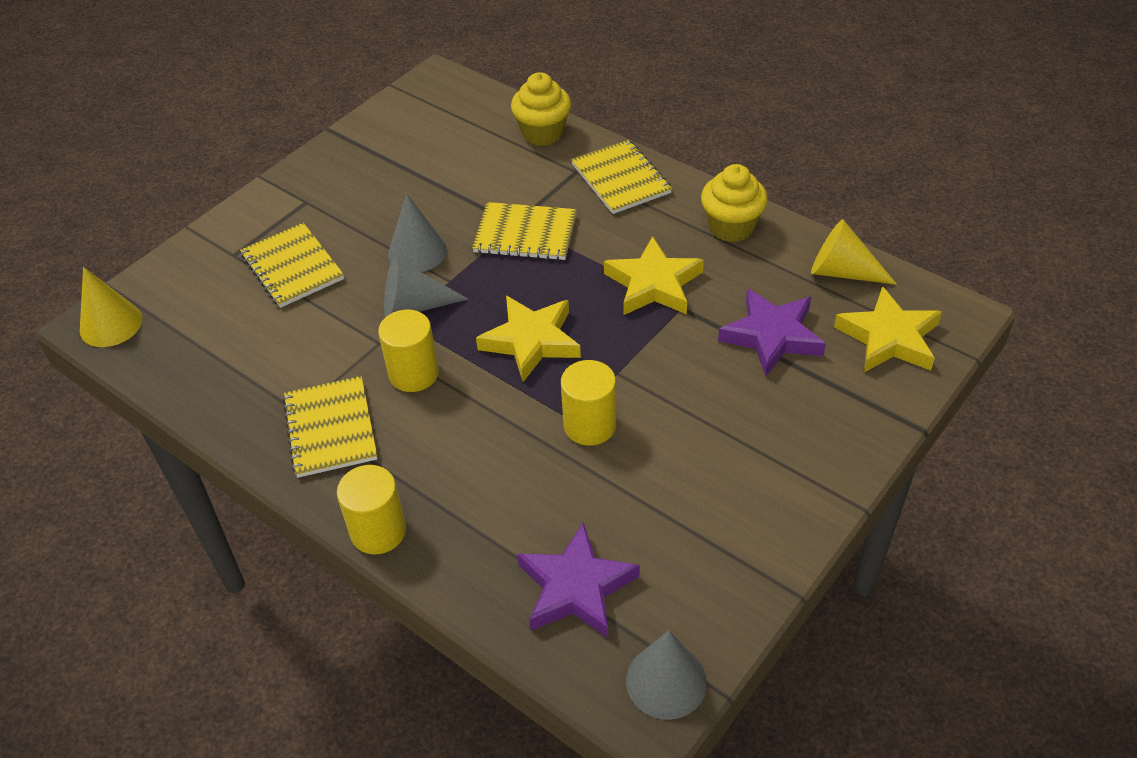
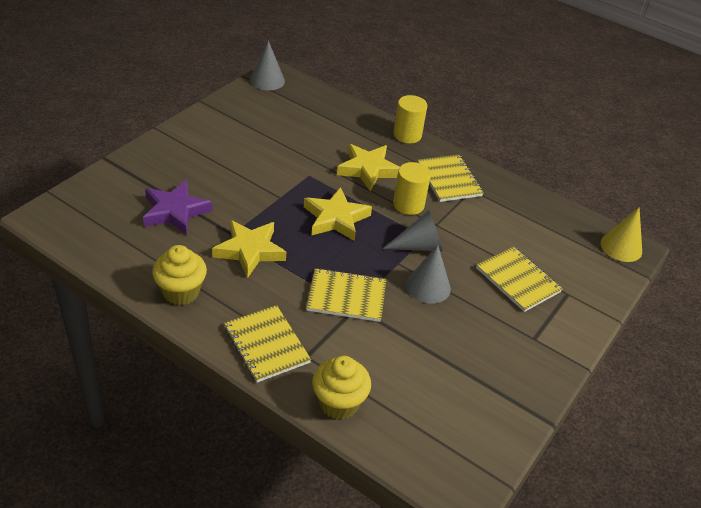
camera: 170 degrees right, 5 degrees down
(576, 588) = (306, 109): purple star -> none
(590, 425) = (298, 171): yellow cylinder -> none
(842, 272) = (108, 251): yellow cone -> none
(889, 338) = (97, 205): yellow star -> yellow star (368, 170)

